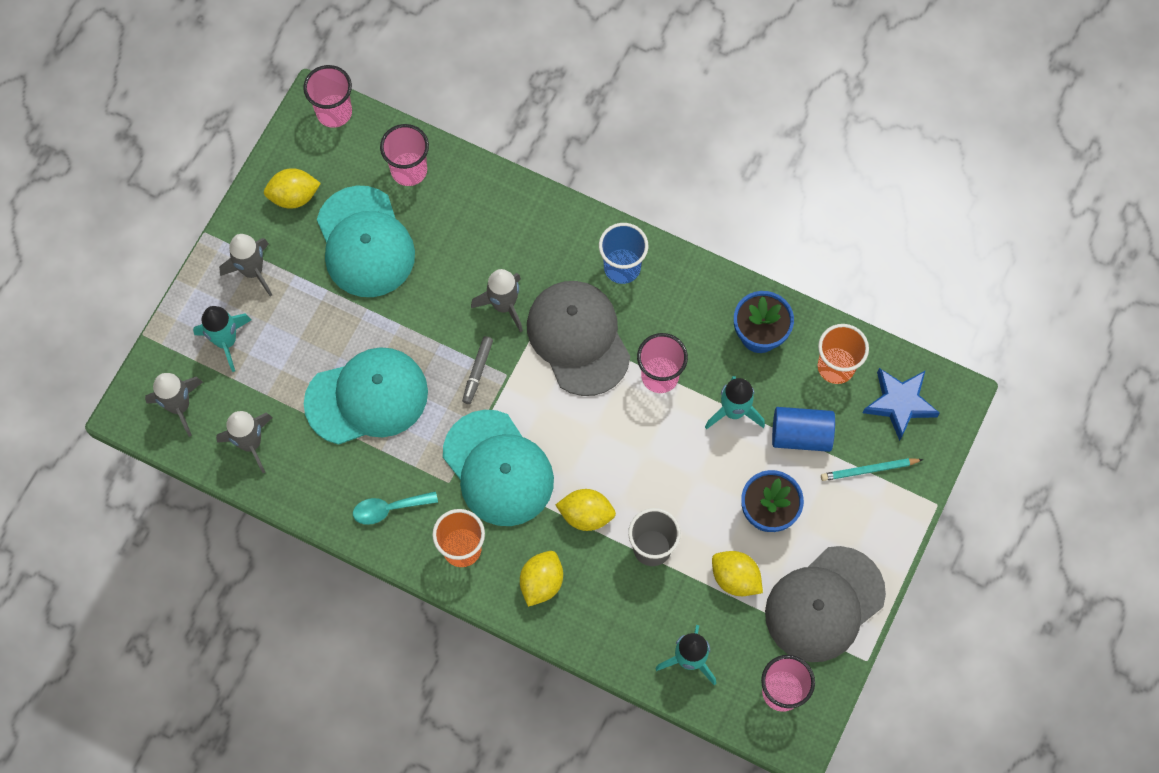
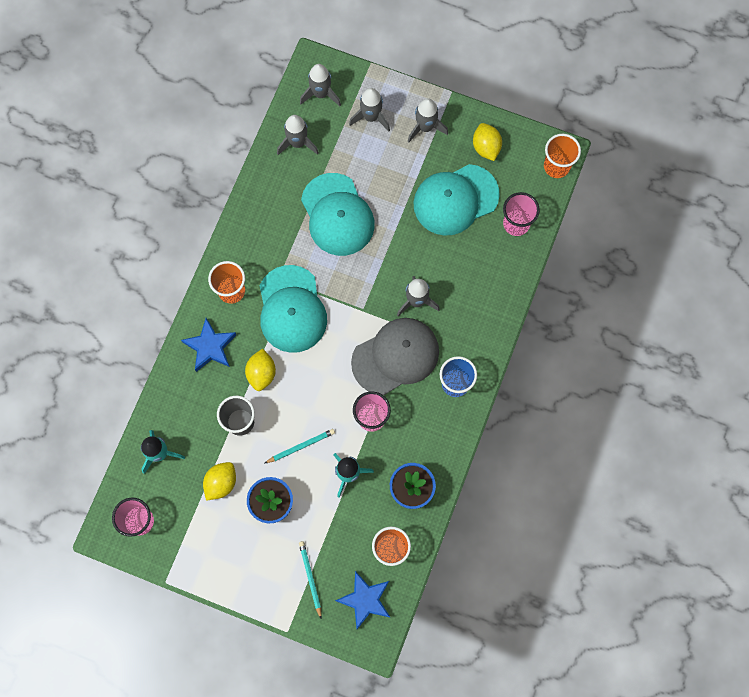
camera: 85 degrees right, 5 degrees up
(226, 341) = (371, 117): turquoise rocket -> grey rocket
(334, 112) = (556, 166): pink cup -> orange cup
(389, 509) = (257, 239): turquoise spoon -> none
(477, 372) = (363, 288): grey marker -> none
(498, 468) = (291, 309): turquoise cap -> turquoise cap turned 60 degrees counterclockwise
(541, 582) = (210, 347): yellow lemon -> blue star
(692, 469) = (301, 446): none -> turquoise pencil
(801, 435) = (334, 525): blue cylinder -> none
(824, 604) = (205, 549): grey cap -> none

